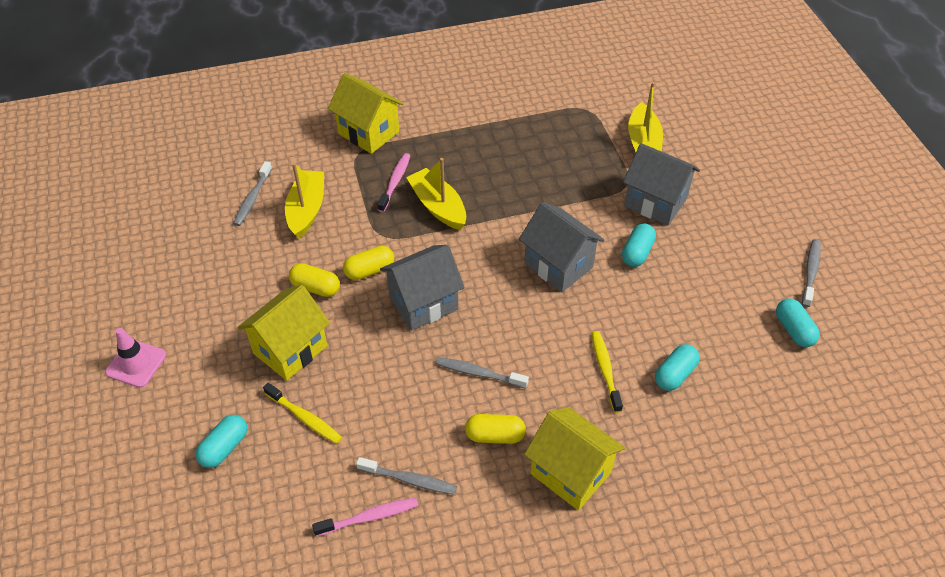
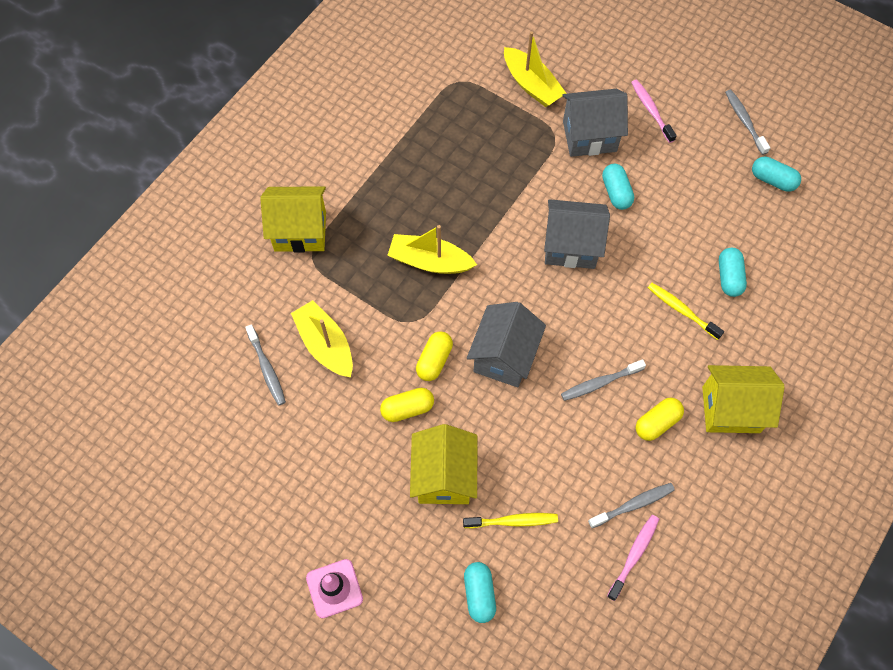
camera: 40 degrees left, 15 degrees up
(395, 182) = (372, 264): pink toothbrush -> pink toothbrush (651, 110)

